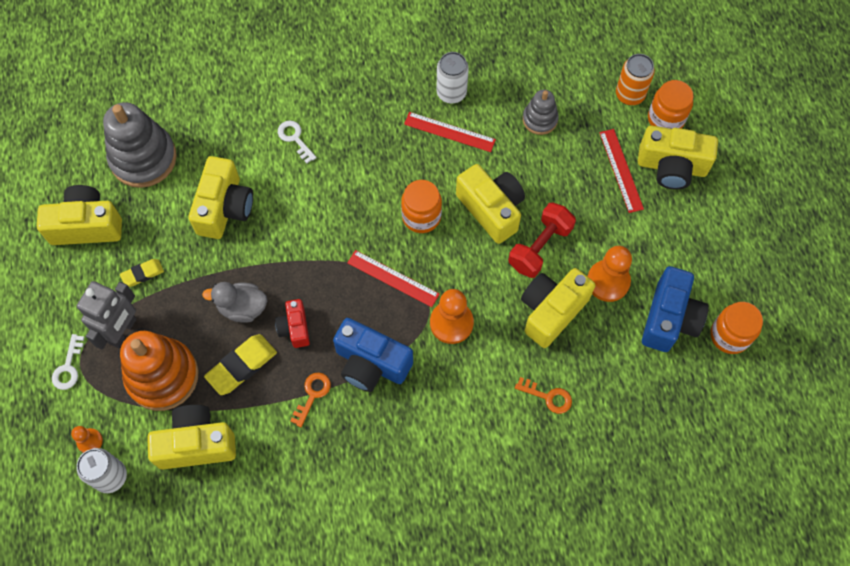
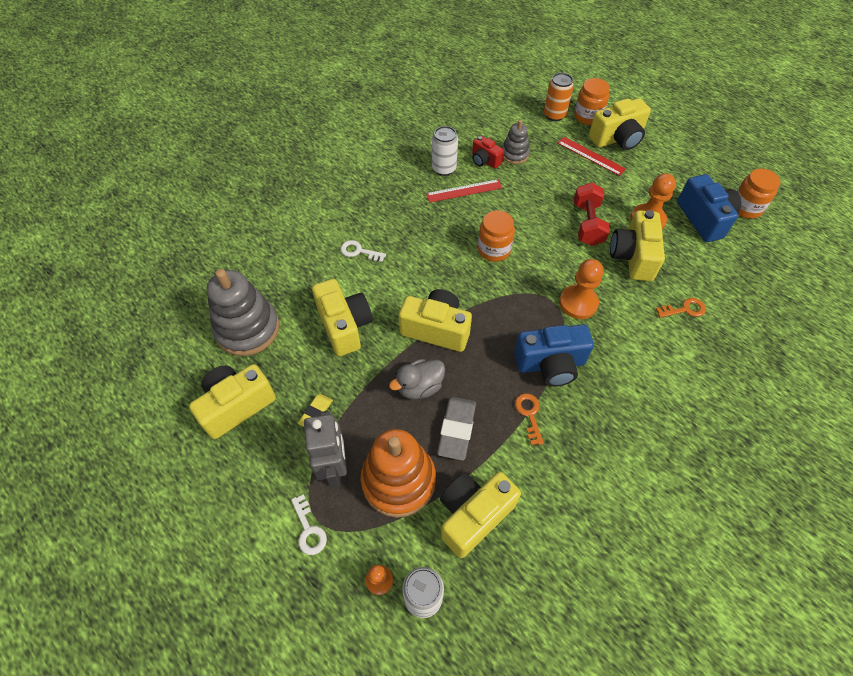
camera: 35 degrees left, 10 degrees down
(241, 366) = (456, 429): yellow eraser -> grey eraser
(295, 328) = (472, 376): red camera -> red camera (485, 160)
(393, 278) = (512, 299): red ruler -> none
(491, 209) = (535, 220): yellow camera -> yellow camera (436, 329)

